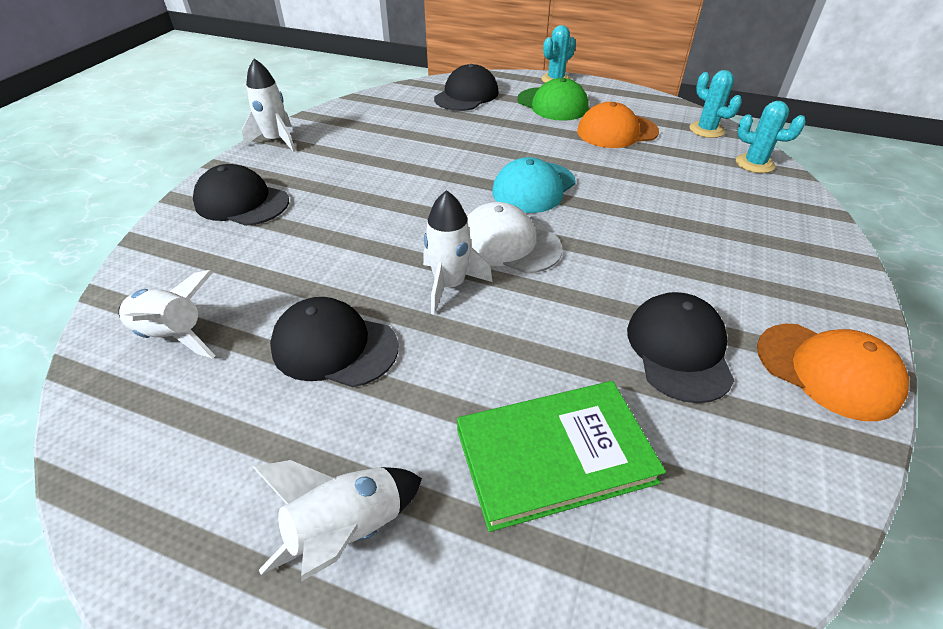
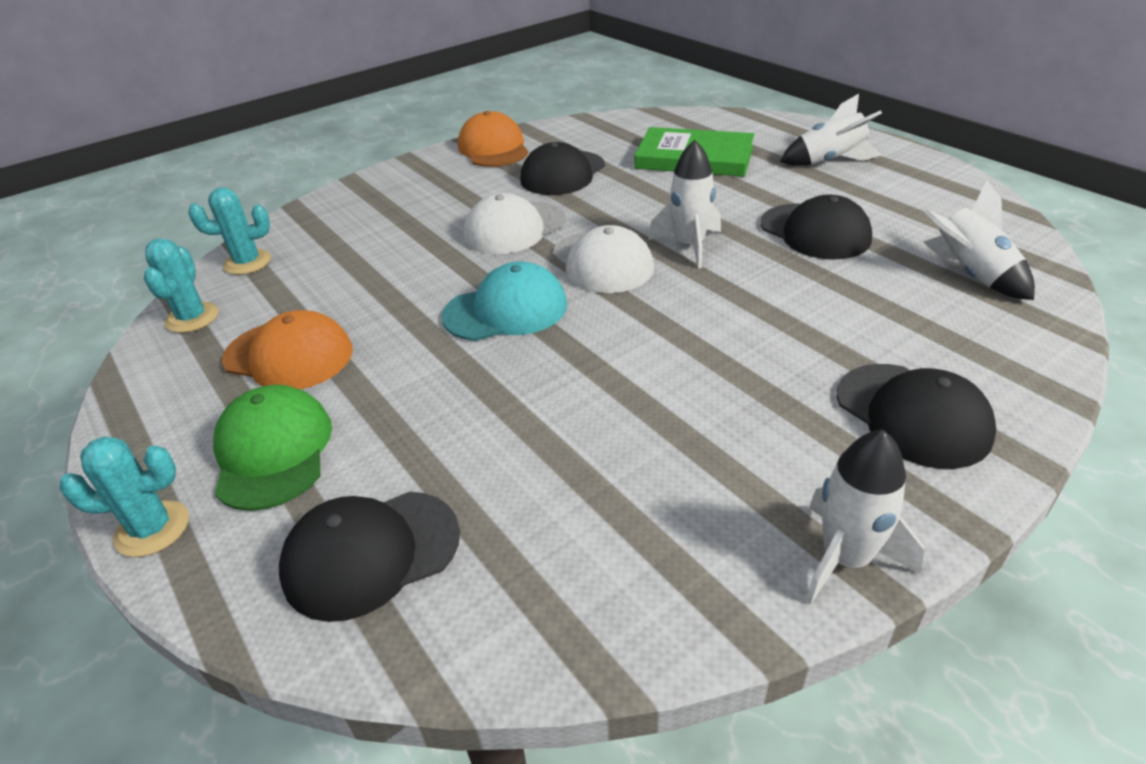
camera: 145 degrees left, 5 degrees down
(621, 253) = (514, 228): none -> white cap
(754, 164) = (247, 262): turquoise cactus -> turquoise cactus turned 75 degrees counterclockwise

